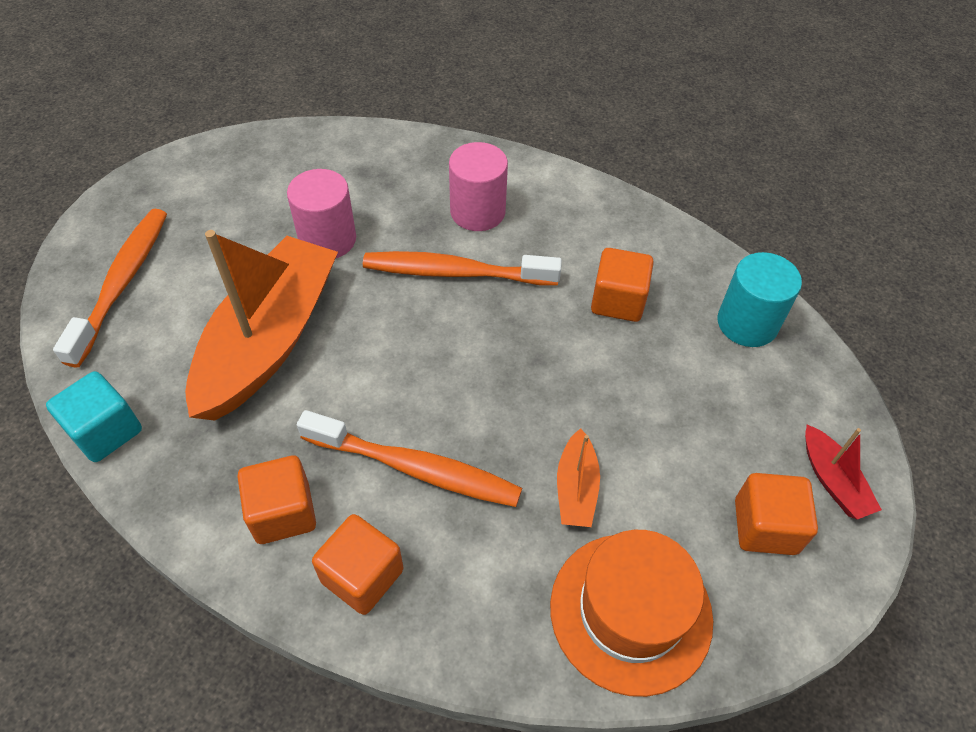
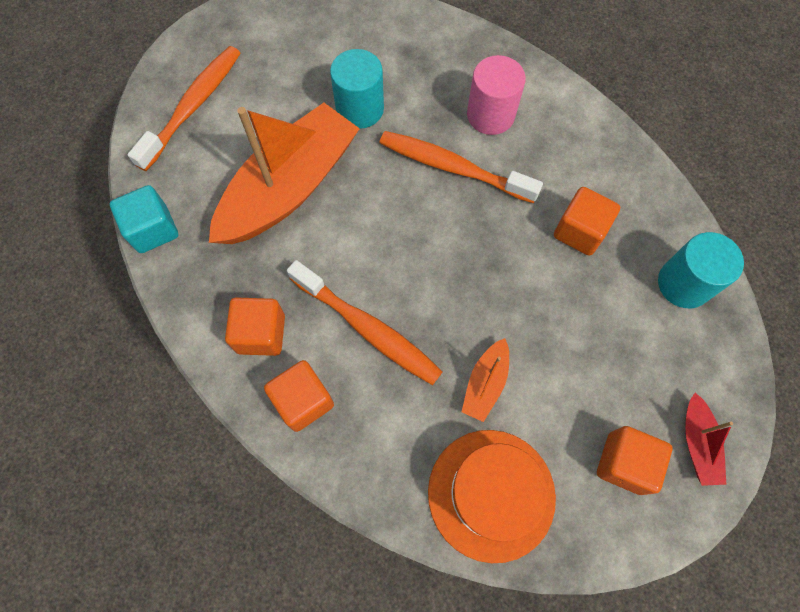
camera: 20 degrees right, 15 degrees up
(328, 239) = (360, 109): pink cylinder -> turquoise cylinder

